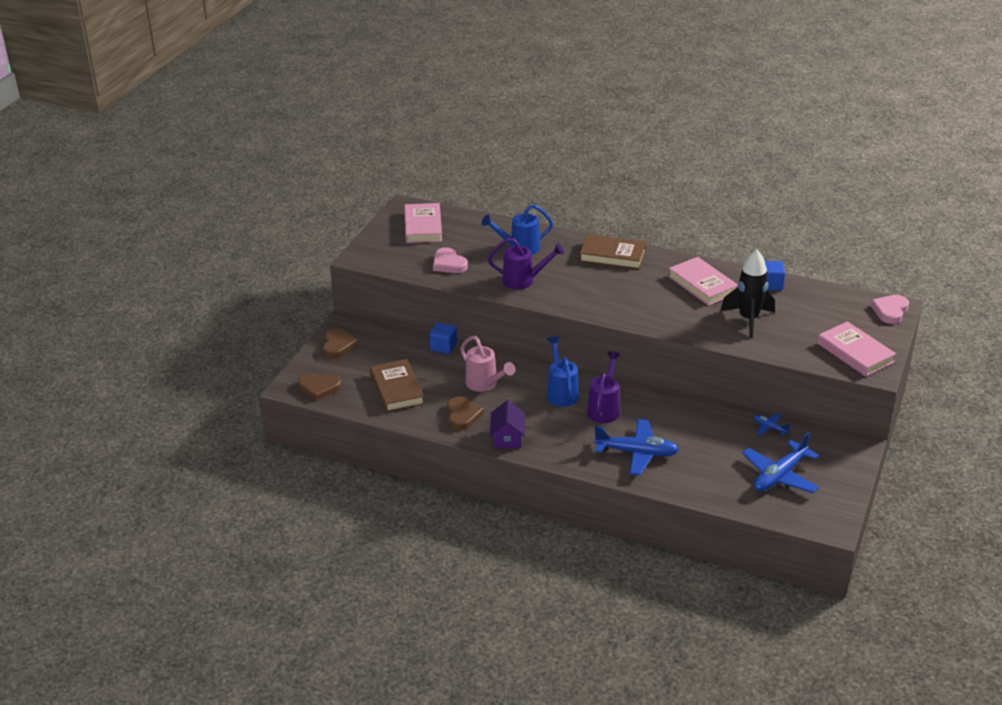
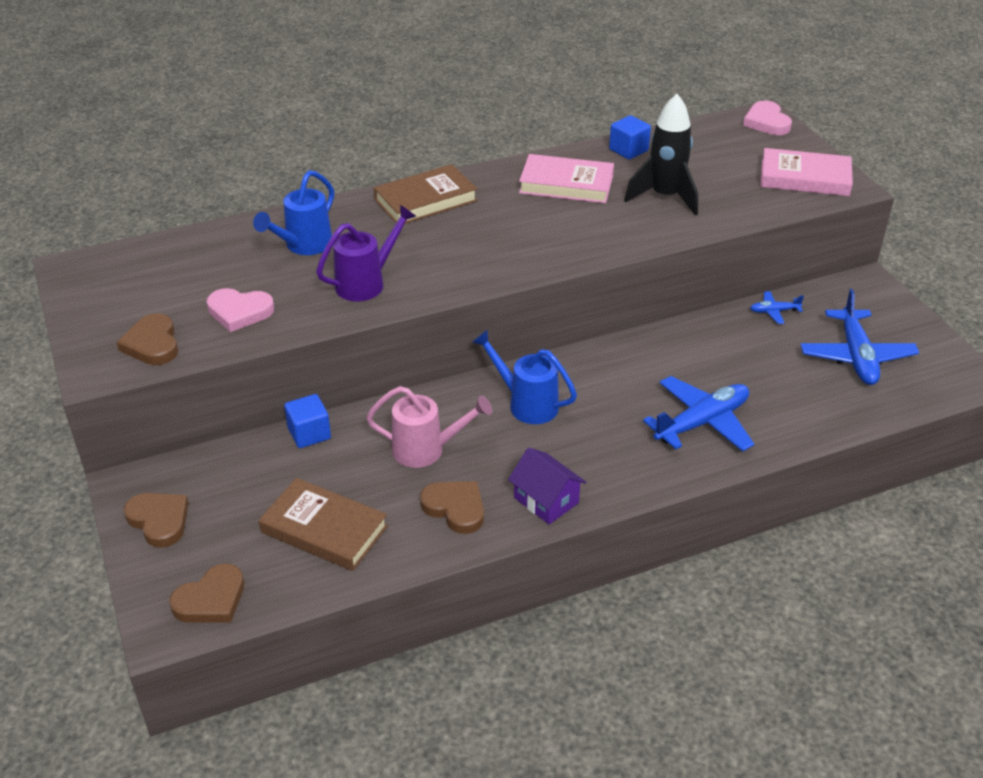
camera: 45 degrees left, 5 degrees up
(394, 258) = (152, 344): none -> brown heart
(423, 227) = (135, 282): pink book -> none
(604, 409) = (598, 393): purple watering can -> none

